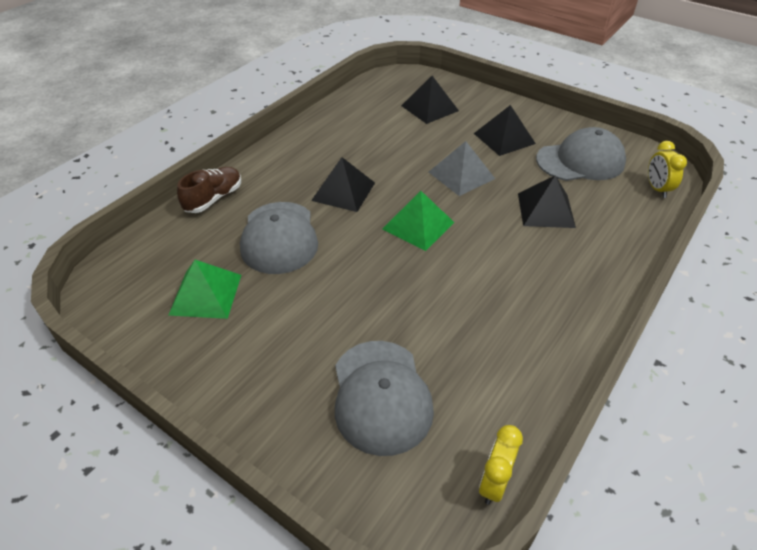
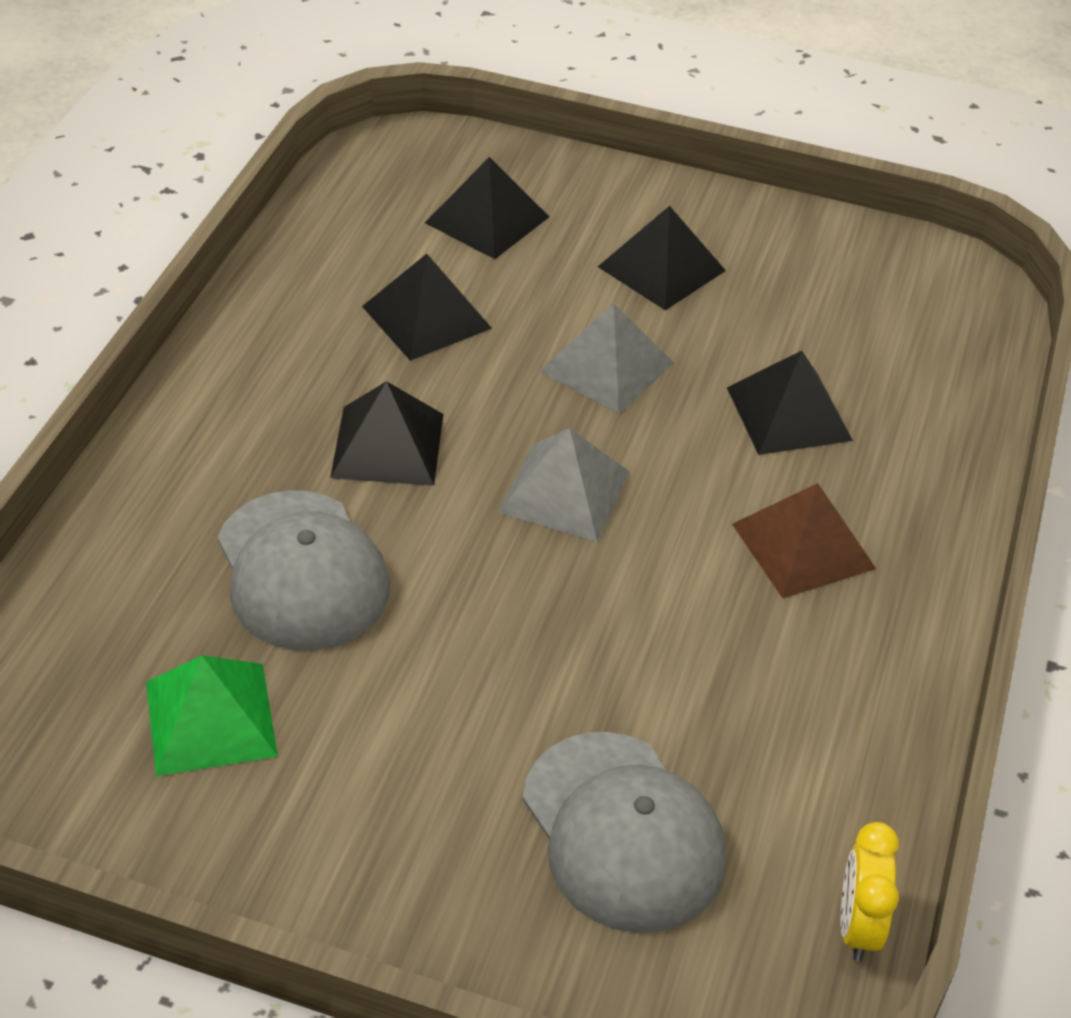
camera: 20 degrees left, 0 degrees up
(214, 199) = (123, 512): brown shoe -> none
(385, 142) = (426, 317): none -> black pyramid
(418, 225) = (564, 491): green pyramid -> grey pyramid
(532, 272) = (803, 546): none -> brown pyramid
(580, 161) = (821, 296): grey cap -> none
(657, 189) = (972, 332): yellow clock -> none

